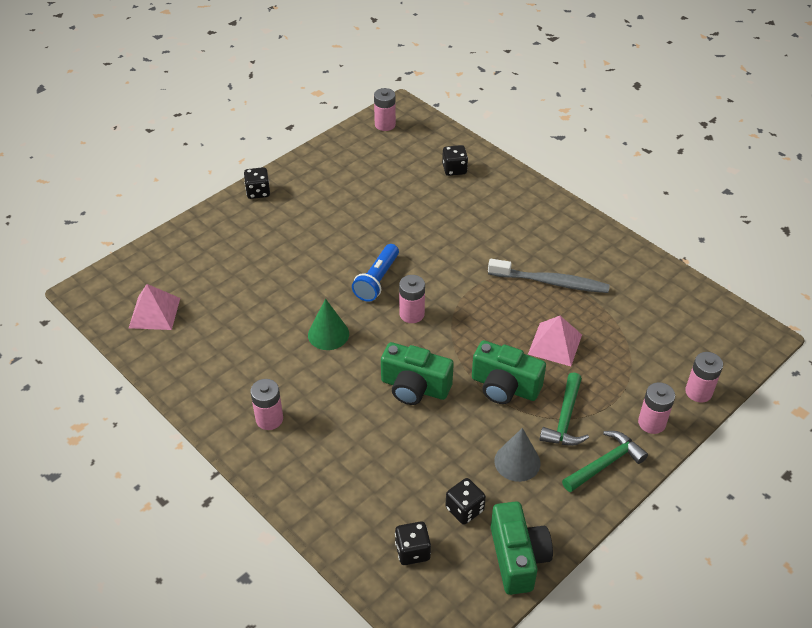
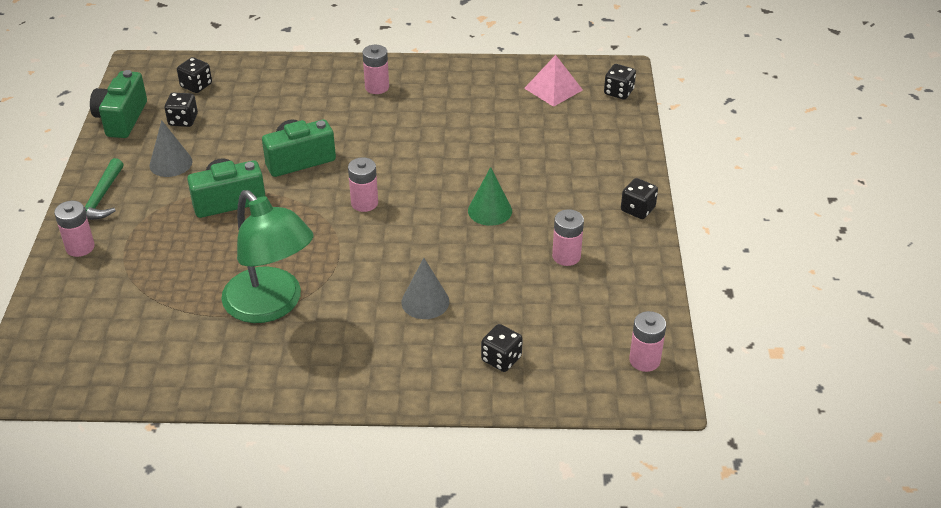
camera: 135 degrees right, 5 degrees down
(121, 276) = (618, 92): none -> black dice
(328, 334) = (410, 151): green cone -> green cone (490, 210)
(377, 280) = (427, 209): blue flashlight -> none
(456, 223) = (425, 302): none -> grey cone
(518, 557) = (121, 119): green camera -> green camera turned 60 degrees clockwise
(551, 282) = (271, 305): grey toothbrush -> green lamp
(555, 344) = (216, 255): pink pyramid -> none
(565, 419) = (157, 208): green hammer -> none
(698, 392) = (52, 295): pink battery -> pink battery (566, 256)

